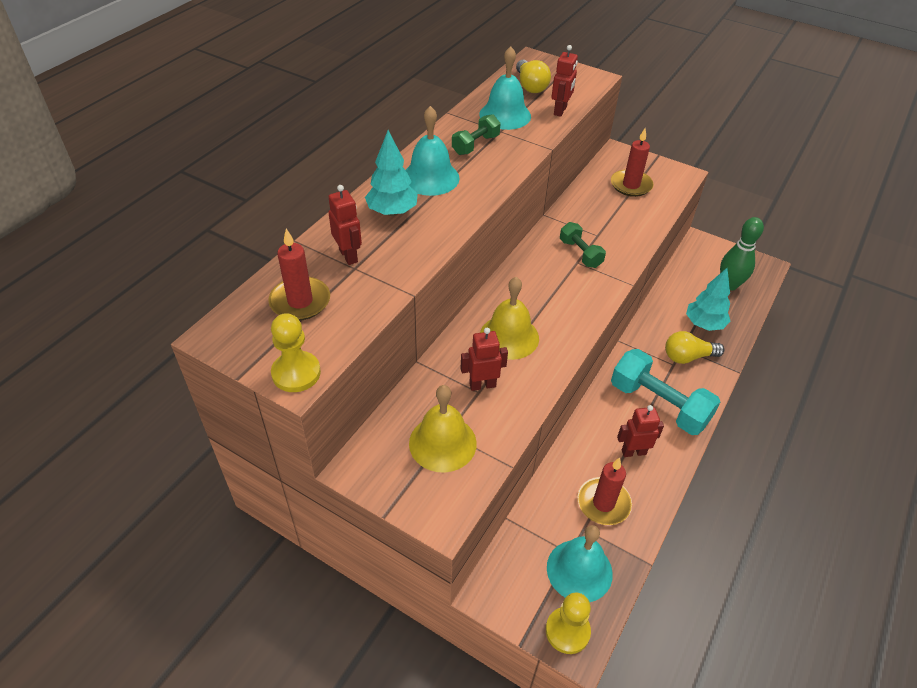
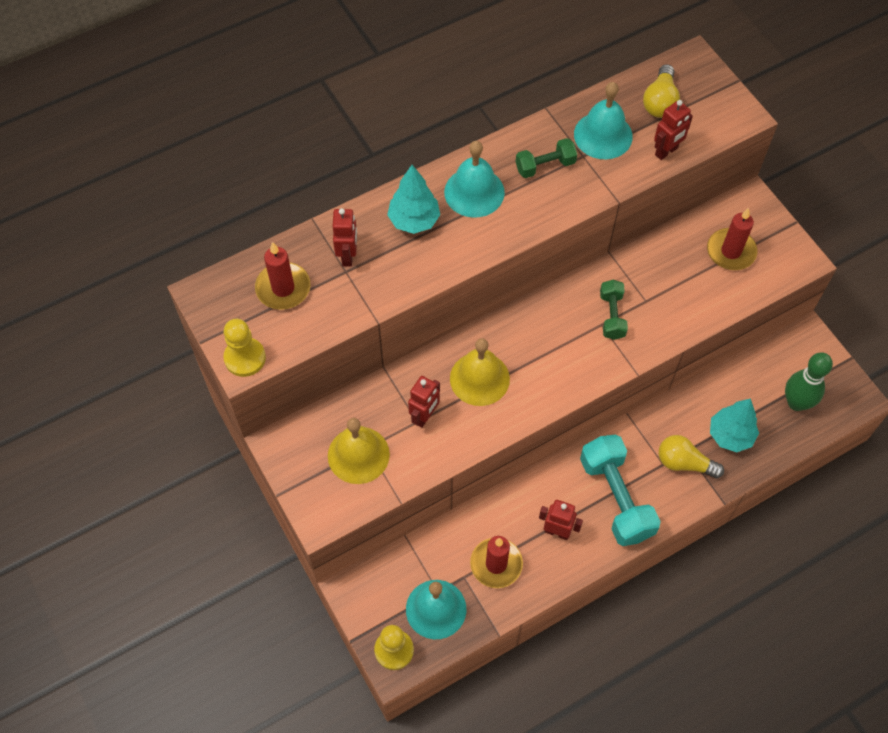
camera: 30 degrees right, 15 degrees up
(482, 385) = (424, 416): red robot -> red robot turned 105 degrees clockwise

